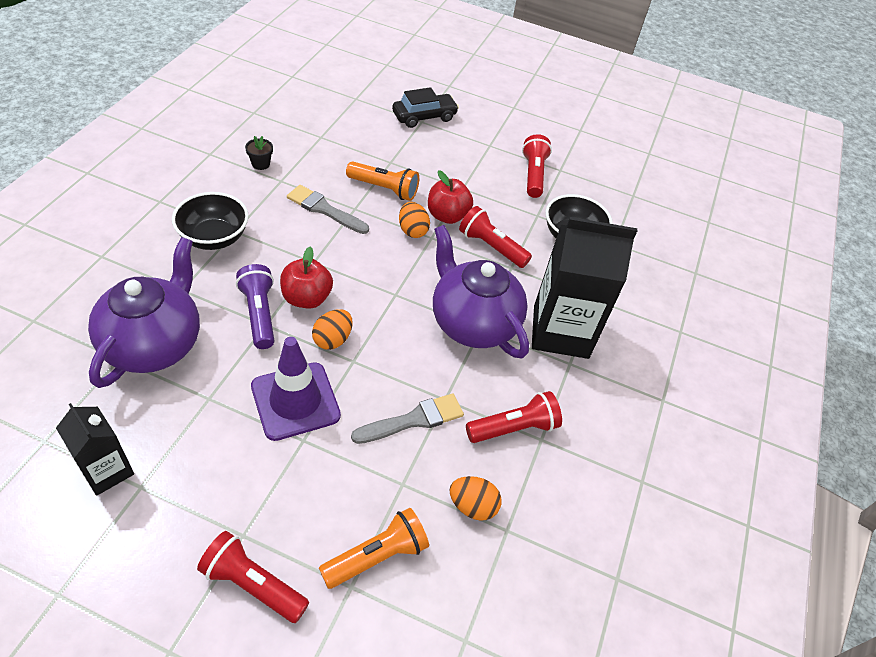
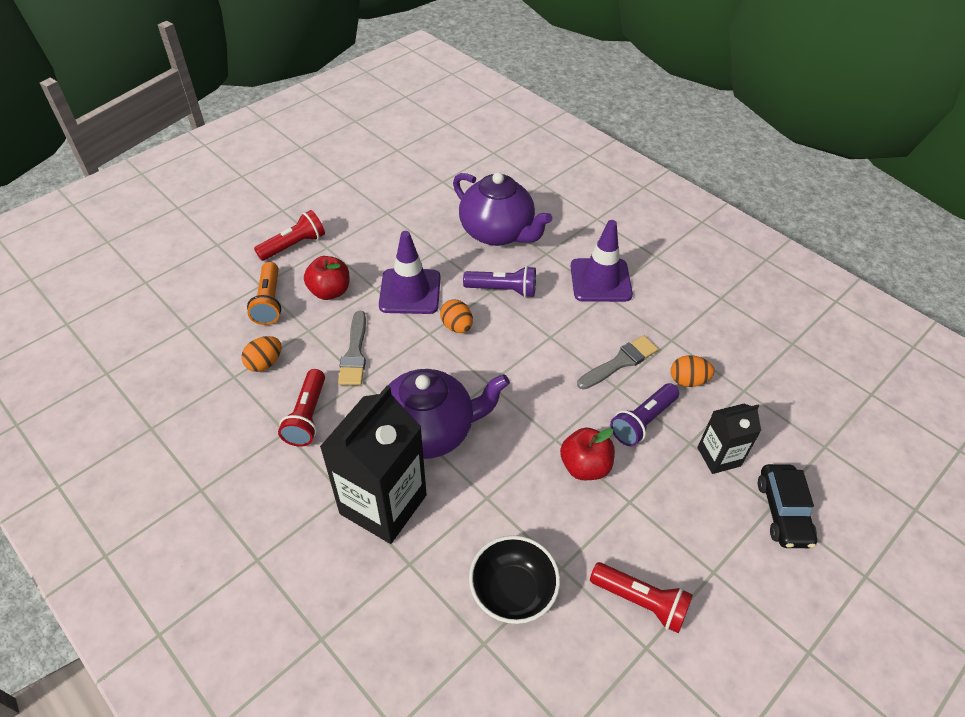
camera: 120 degrees right, 0 degrees up
(107, 471) = (406, 202): black carton -> black carton (718, 457)
(214, 237) = (600, 280): black bowl -> purple traffic cone
(261, 164) = (700, 330): black flower pot -> none
(306, 298) = (508, 321): red apple -> red apple (330, 291)
(384, 189) = (643, 421): orange flashlight -> purple flashlight
(412, 230) = (570, 425): orange egg -> orange egg (688, 381)
(491, 247) = (523, 491): red flashlight -> none

